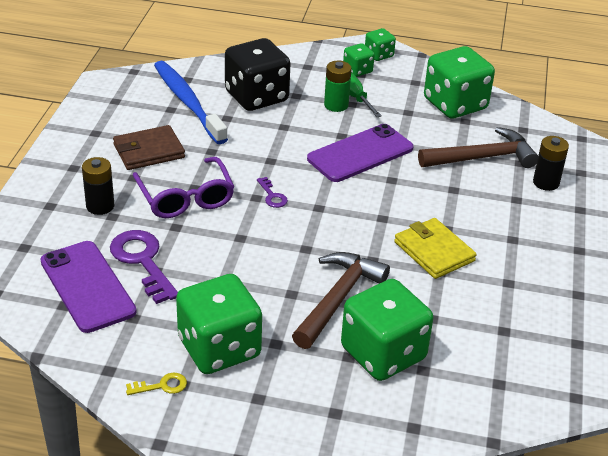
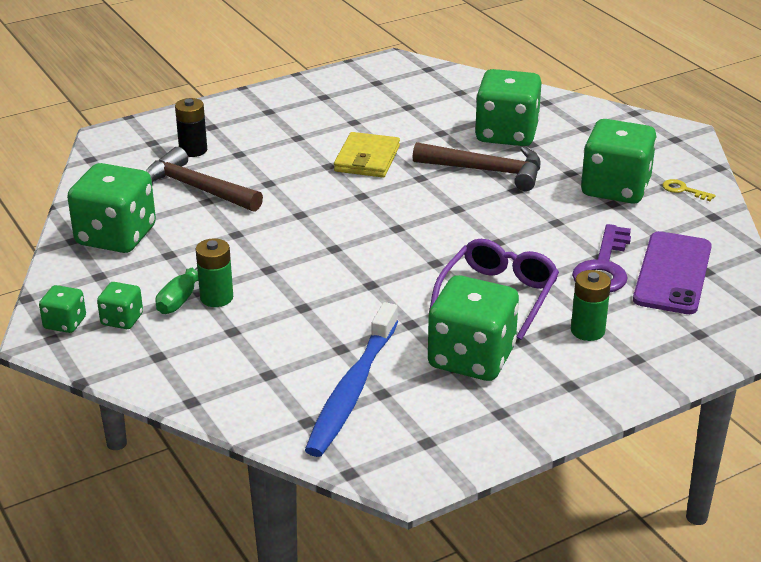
camera: 130 degrees left, 5 degrees down
(100, 206) = (587, 331): black battery -> green battery
(149, 151) = (471, 358): brown wallet -> green dice
(256, 97) = (273, 353): black dice -> none
(272, 196) = (420, 255): purple key -> none
(338, 299) = (486, 171): brown hammer -> brown hammer turned 150 degrees counterclockwise
(360, 154) = (284, 245): purple phone -> none

